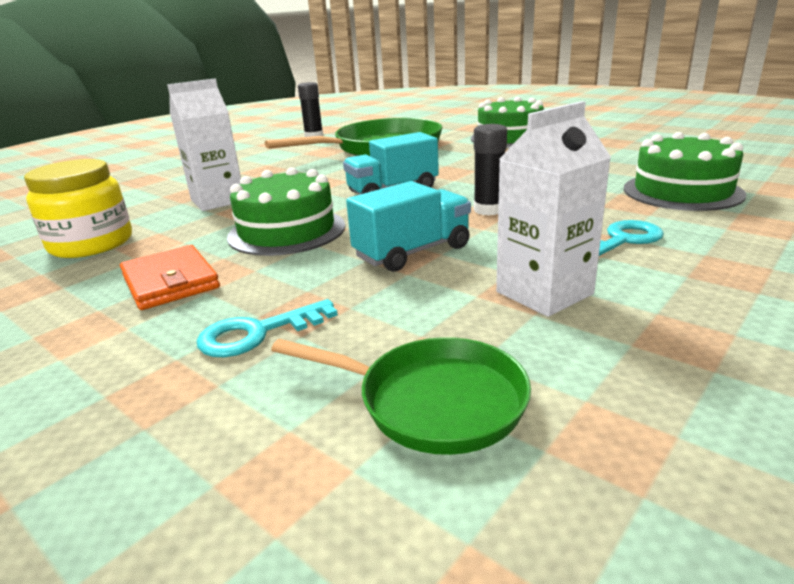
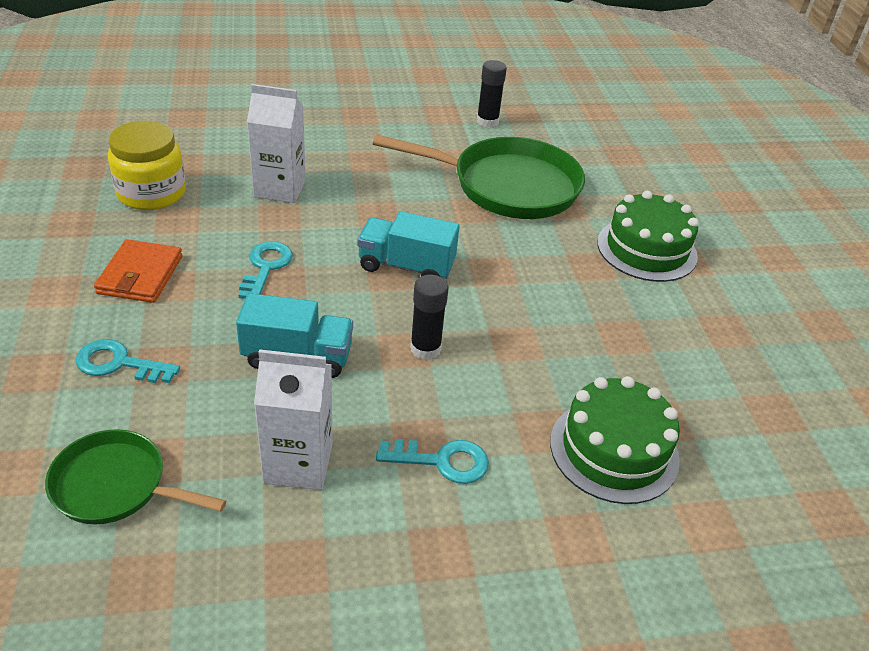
camera: 35 degrees right, 15 degrees up
(287, 231) = (266, 267): green cake -> turquoise key
(432, 401) = (116, 486): green pan -> green pan turned 135 degrees clockwise

